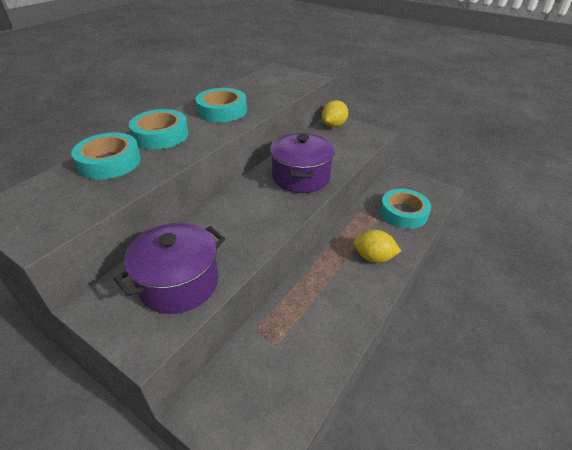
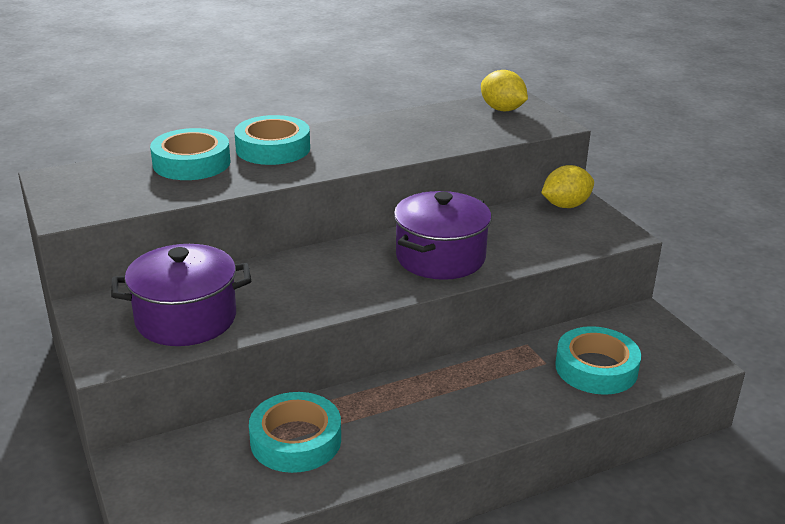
camera: 30 degrees right, 10 degrees down
(222, 111) = (376, 138): turquoise tape -> turquoise tape (296, 440)
(373, 257) = (486, 405): yellow lemon -> yellow lemon (502, 109)

